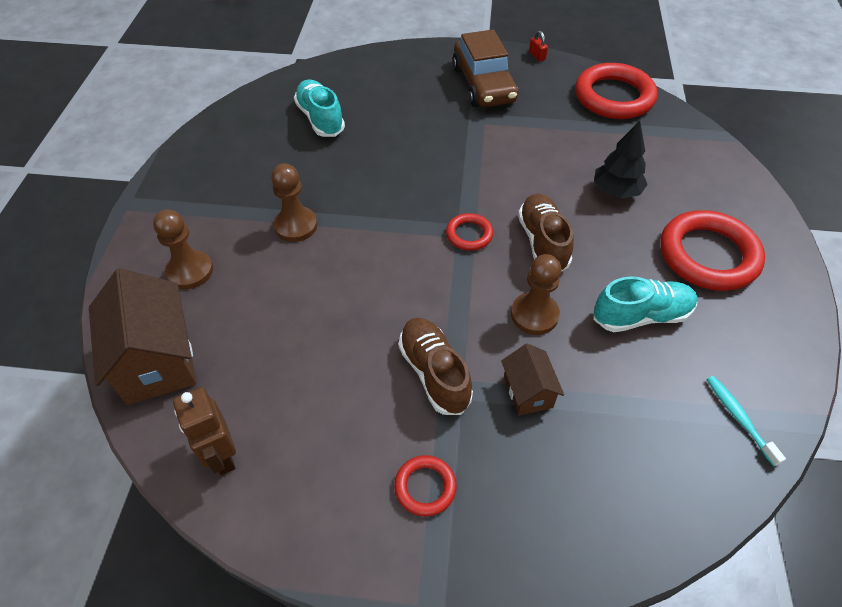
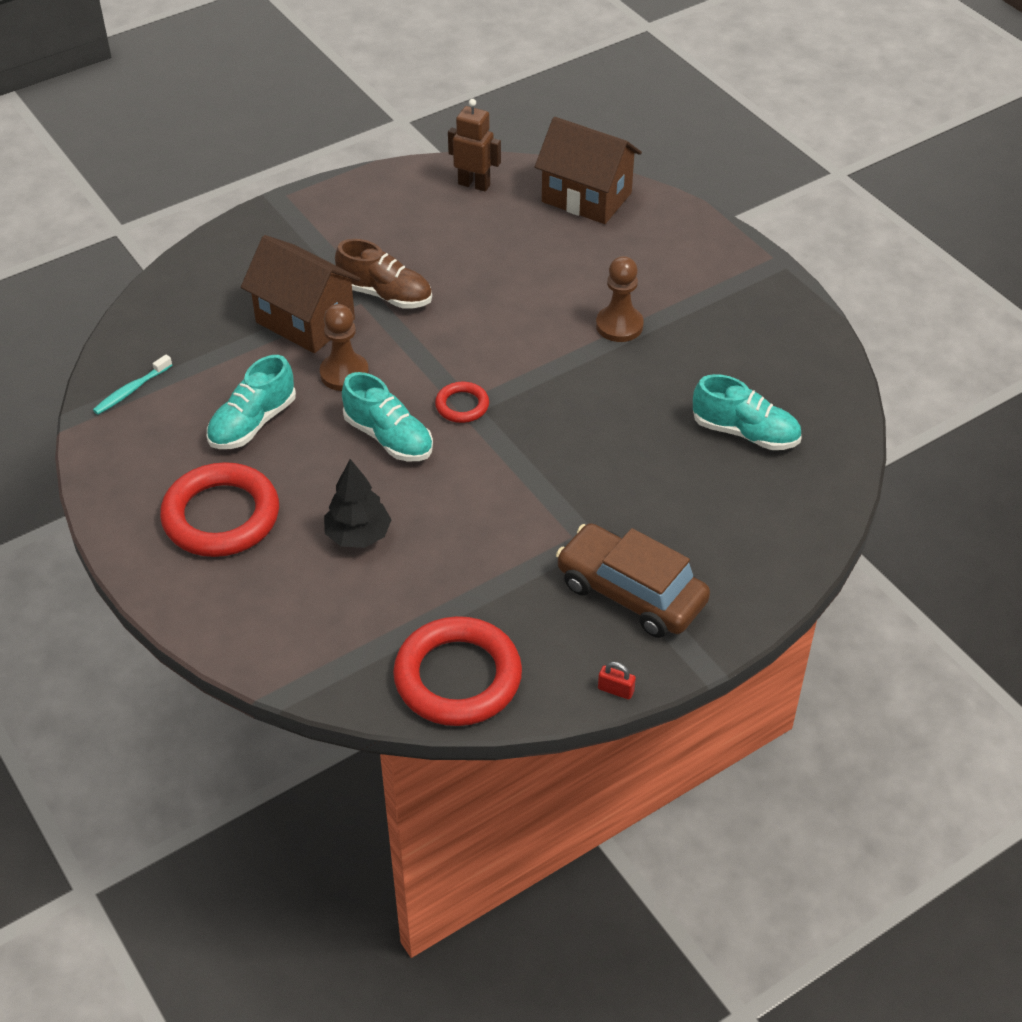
camera: 140 degrees right, 5 degrees down
(190, 271) = (650, 250): brown pawn -> none
(425, 487) = (329, 238): red ring -> none
(528, 392) = (305, 321): brown house -> brown house, size x1.87
(542, 242) = (389, 438): brown shoe -> turquoise shoe
(739, 418) = (131, 390): turquoise toothbrush -> turquoise toothbrush turned 105 degrees clockwise

